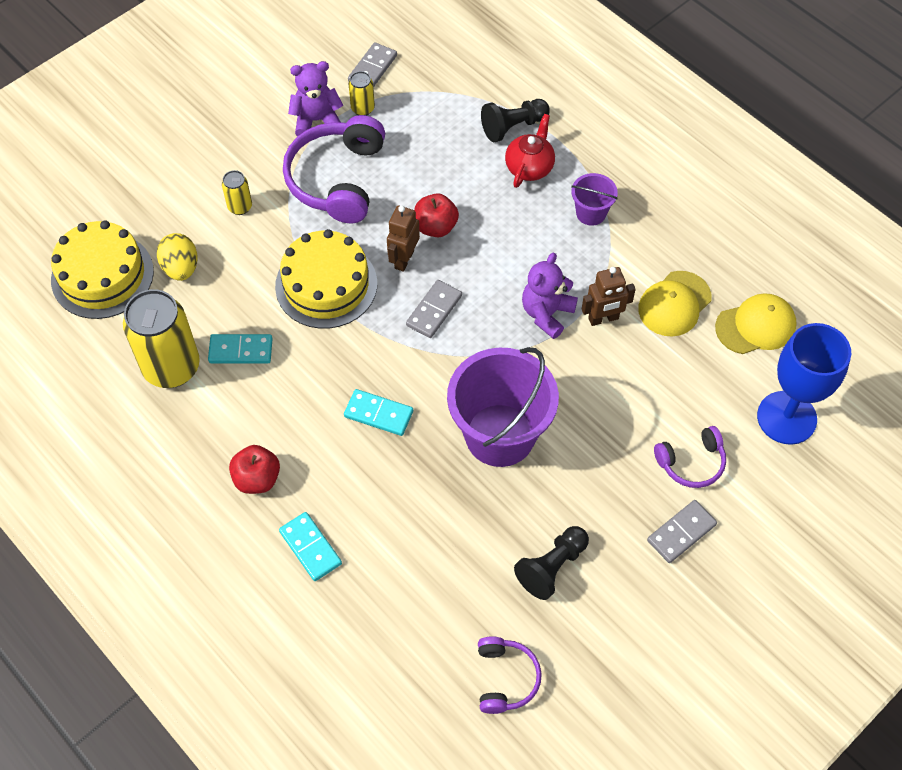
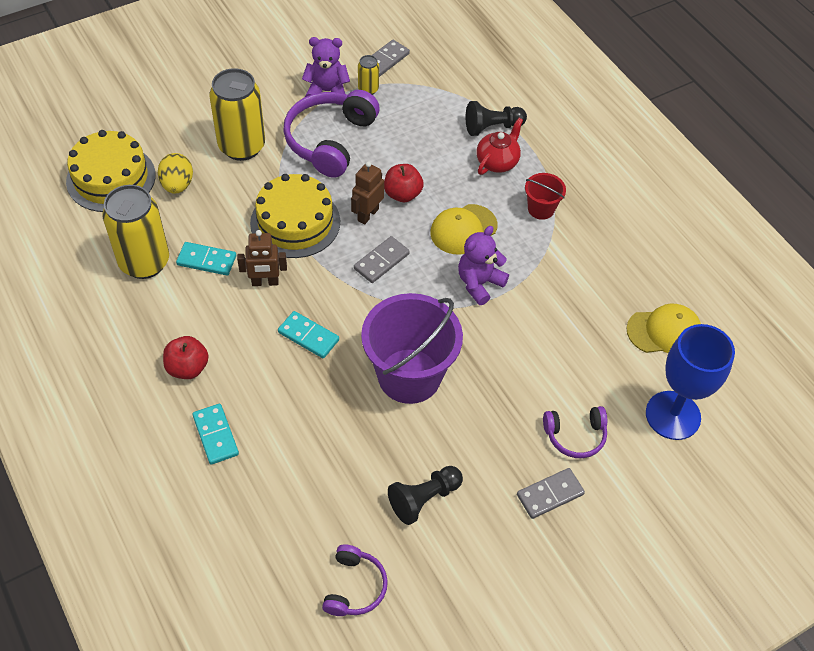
camera: 10 degrees right, 5 degrees down
(240, 207) = (242, 146): yellow can -> yellow can, size x2.17
(591, 213) = (541, 209): purple bucket -> red bucket
(603, 319) = (528, 298): brown robot -> brown robot (265, 282)
(674, 304) = (595, 298): yellow cap -> yellow cap (463, 229)

